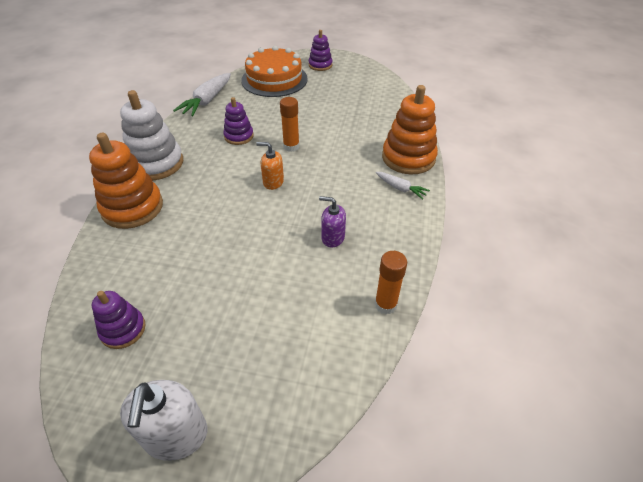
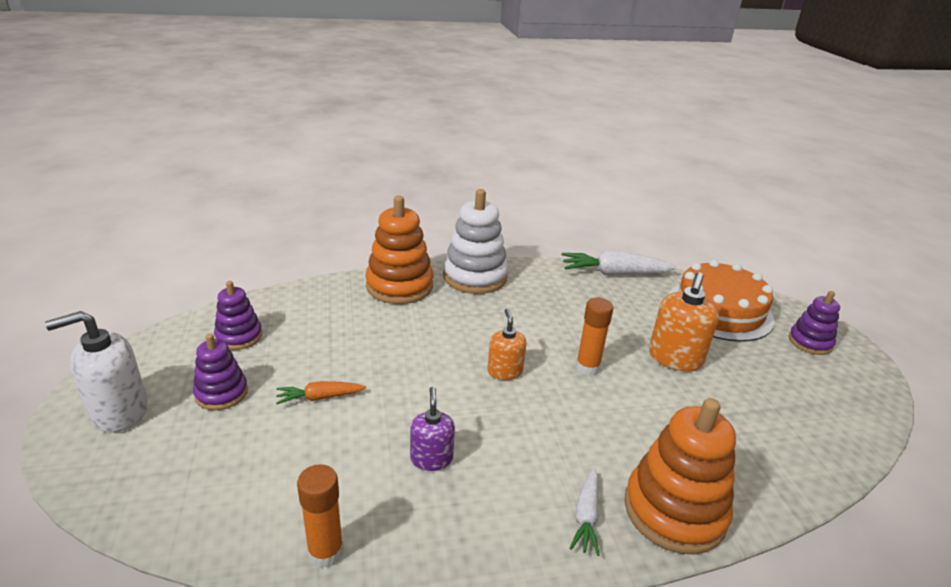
camera: 65 degrees right, 15 degrees down
(239, 136) = (569, 317): purple stacking toy -> purple stacking toy (221, 393)
(242, 284) = (320, 397): none -> orange carrot
(304, 112) = (675, 358): none -> orange soap dispenser

